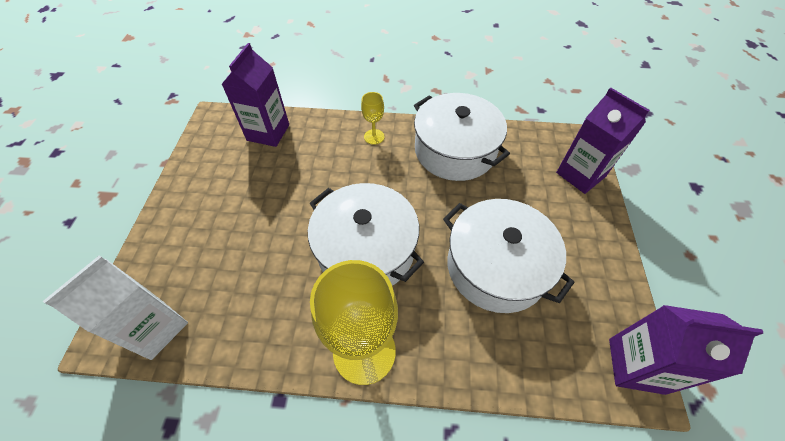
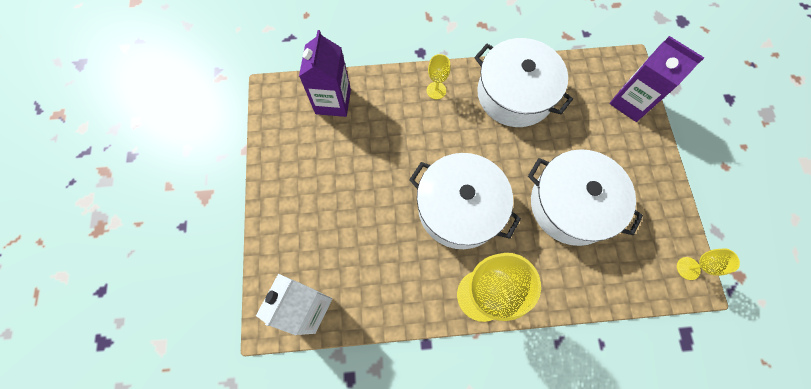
camera: 10 degrees left, 15 degrees up
(636, 365) = (688, 268): purple carton -> yellow goblet

